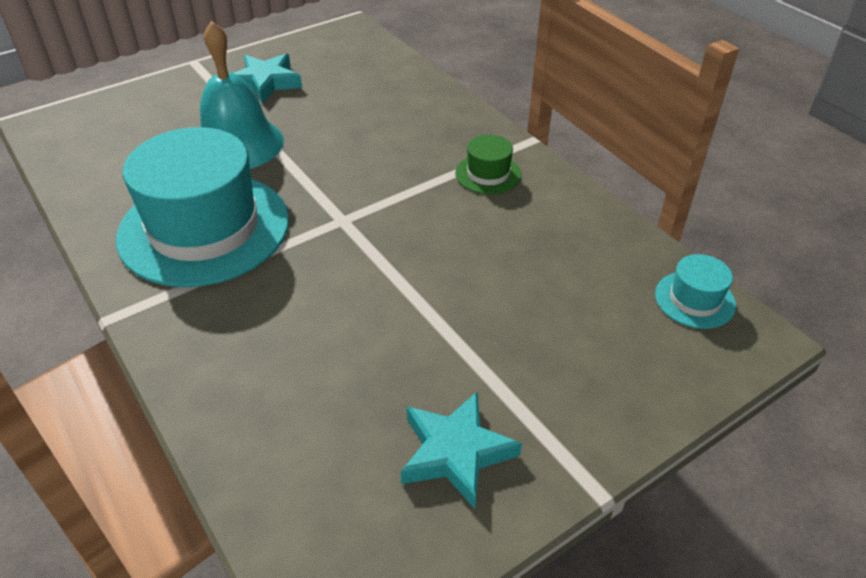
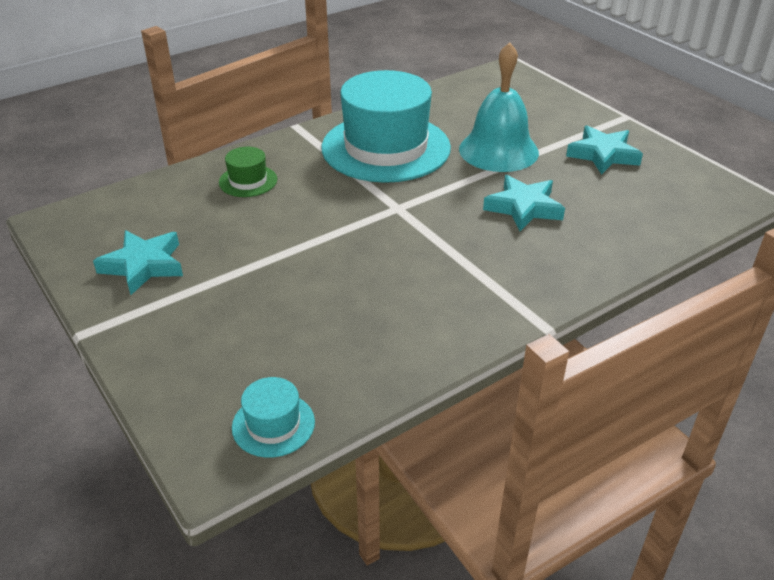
camera: 90 degrees right, 5 degrees down
(353, 136) = (524, 207): none -> turquoise star
(488, 174) = (474, 291): green hat -> green hat (248, 181)

